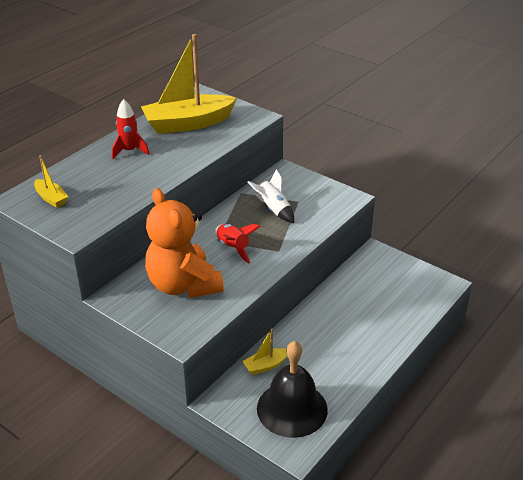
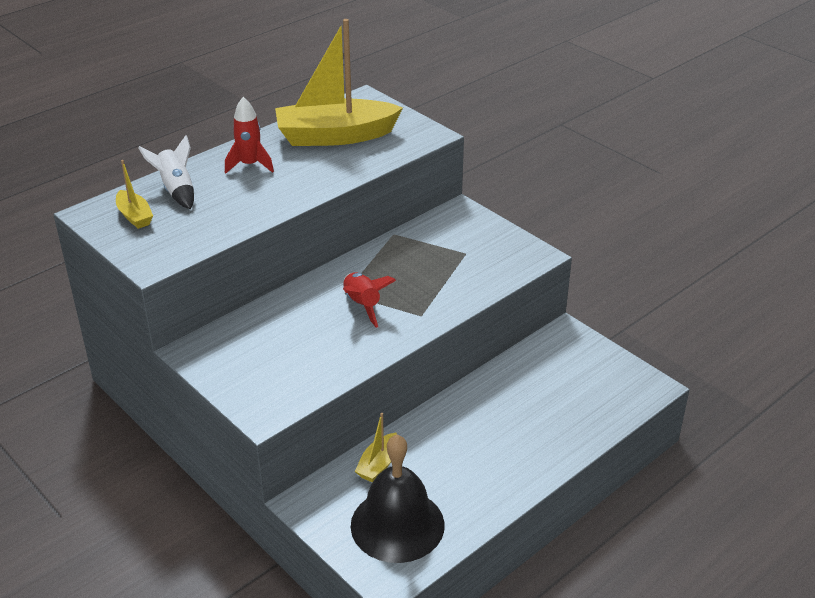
camera: 10 degrees right, 0 degrees up
(183, 285) = (285, 346): orange teddy bear -> none
(266, 365) = (378, 464): yellow boat -> yellow boat turned 45 degrees counterclockwise
(273, 209) = (430, 260): white rocket -> white rocket (176, 190)

